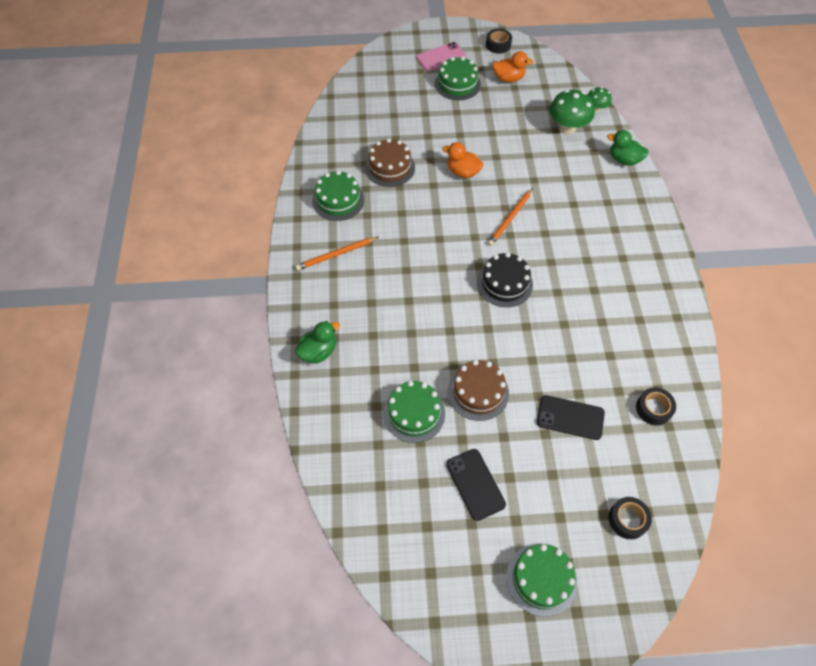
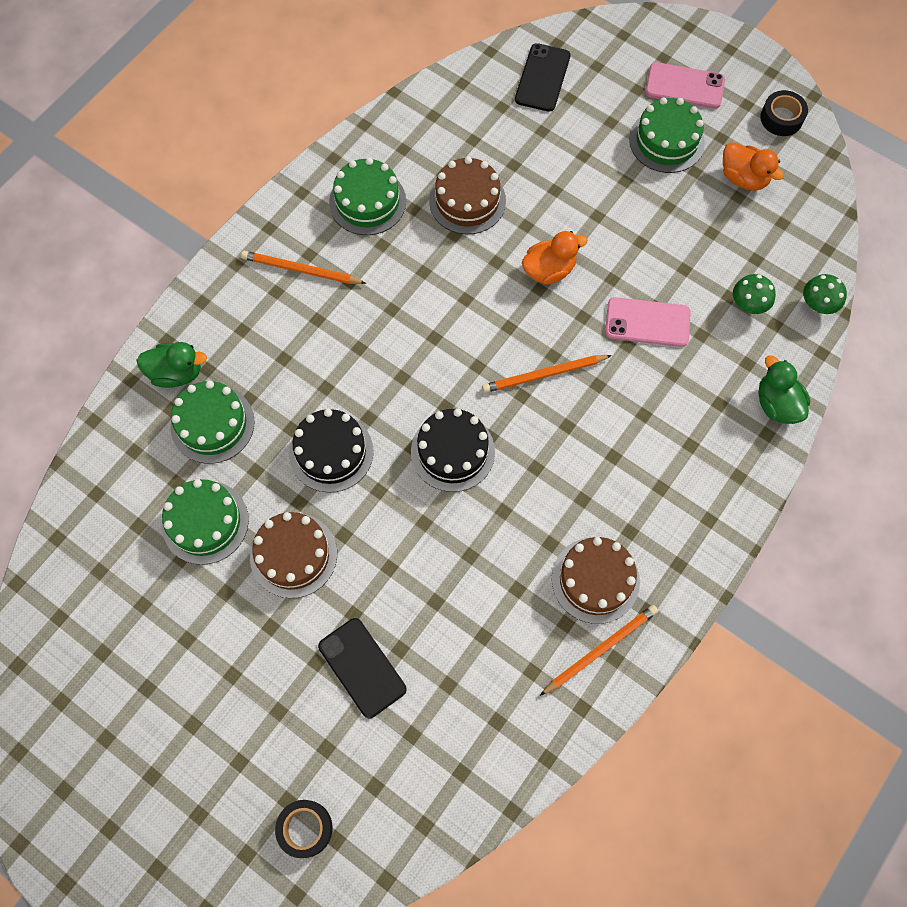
camera: 40 degrees right, 10 degrees up
(444, 328) = (331, 452): none -> black cake
(462, 172) = (549, 270): orange duck -> orange duck turned 90 degrees clockwise
(475, 484) = (191, 651): black phone -> black phone (542, 78)
(532, 164) = (647, 322): none -> pink phone
(541, 579) = (156, 805): green cake -> green cake (212, 424)
(567, 128) = (748, 305): green mushroom -> green mushroom, size x0.58
(631, 290) = (595, 580): none -> brown cake
(653, 409) = (465, 739): black tape -> none
(666, 319) = (600, 649): none -> orange pencil

